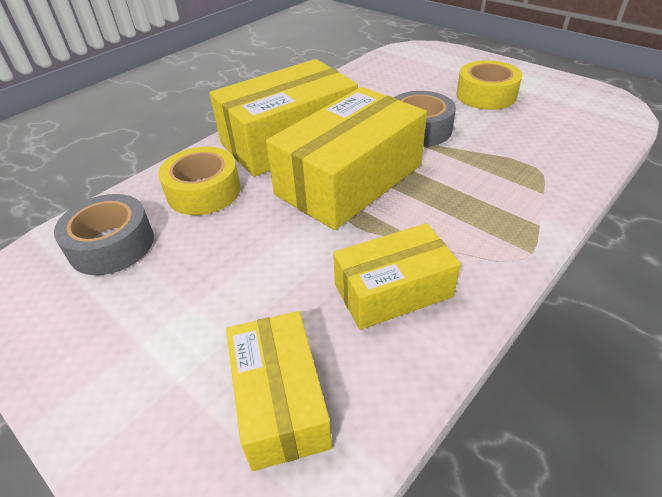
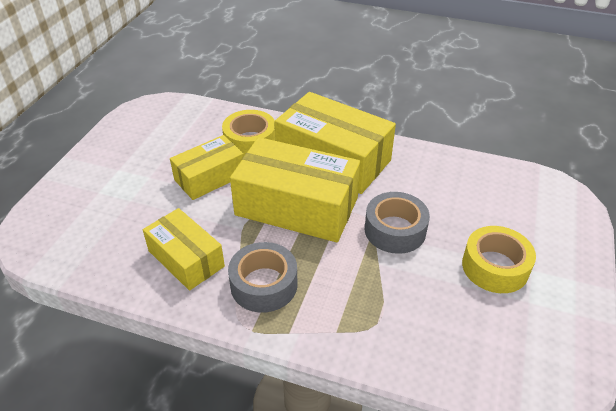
camera: 65 degrees right, 0 degrees up
(112, 245) = (186, 127): grey tape -> grey tape (264, 284)
(280, 400) = (93, 233): yellow box -> yellow box (210, 177)

